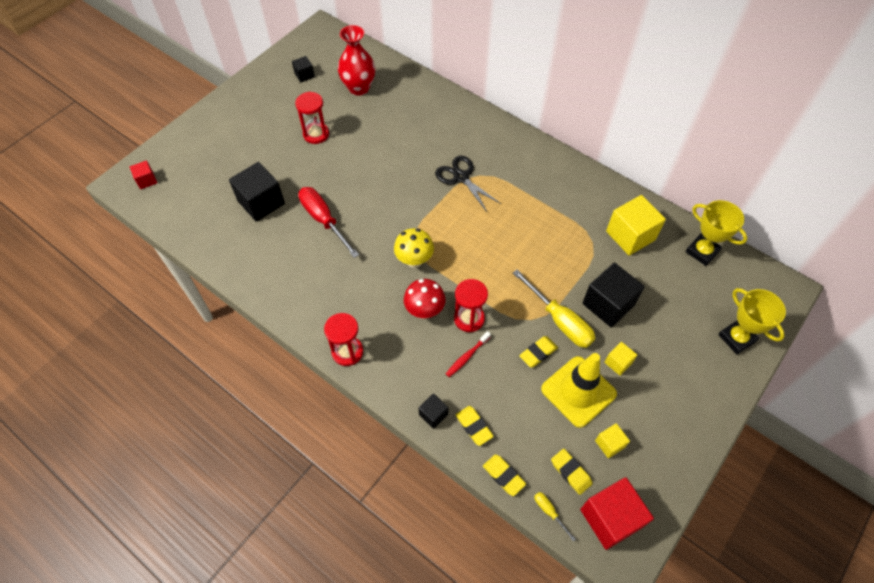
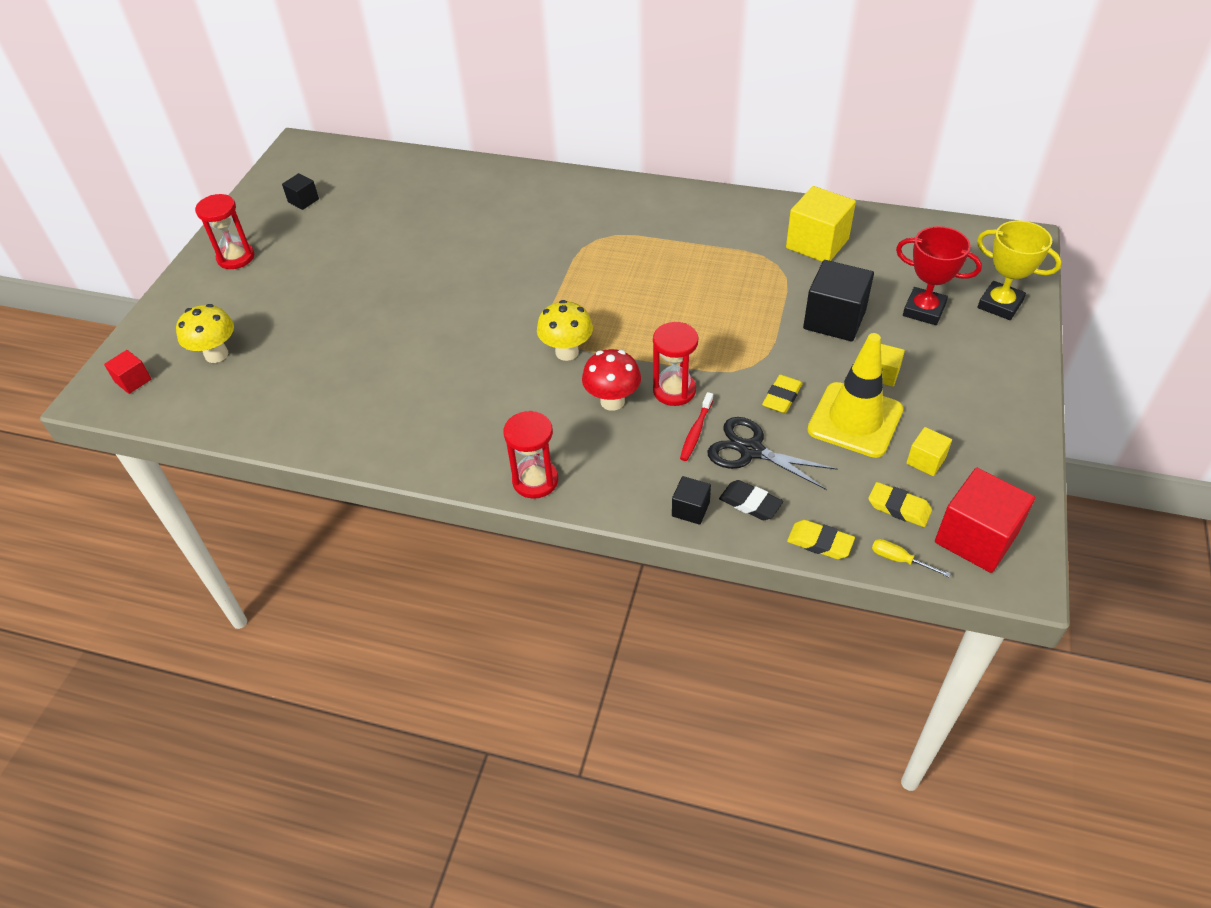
camera: 20 degrees left, 10 degrees down
(201, 179) = (216, 354): none -> yellow mushroom
(261, 202) = (319, 354): black cube -> none
(316, 134) = (355, 258): red hourglass -> red hourglass (236, 257)
(323, 220) = (419, 347): red screwdriver -> none
(359, 88) = (386, 194): red vase -> none
(461, 177) = (575, 247): black scissors -> black scissors (751, 450)
(474, 426) = (750, 503): yellow eraser -> black eraser
(559, 320) = (787, 355): yellow screwdriver -> none
(677, 321) = (924, 310): none -> red trophy
(702, 251) = (908, 234): yellow trophy -> none

